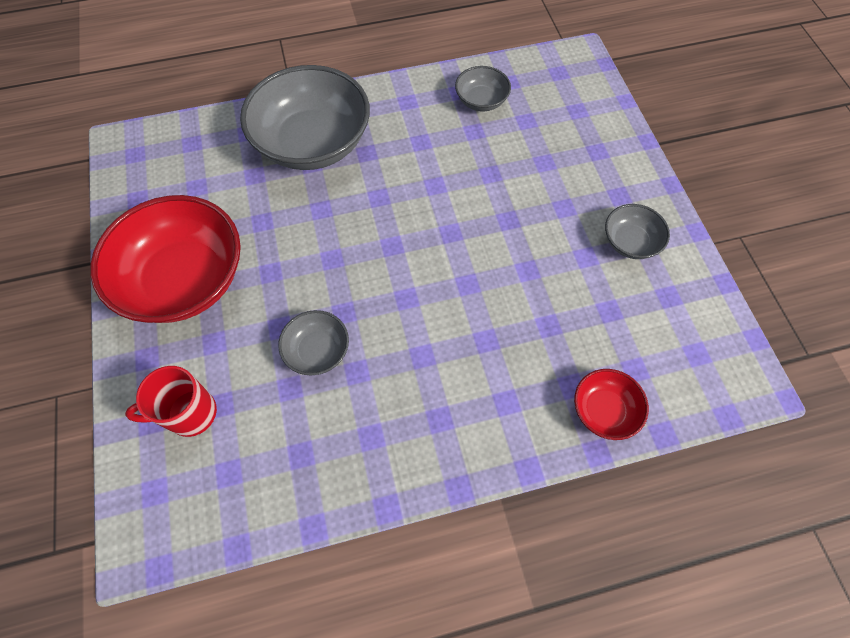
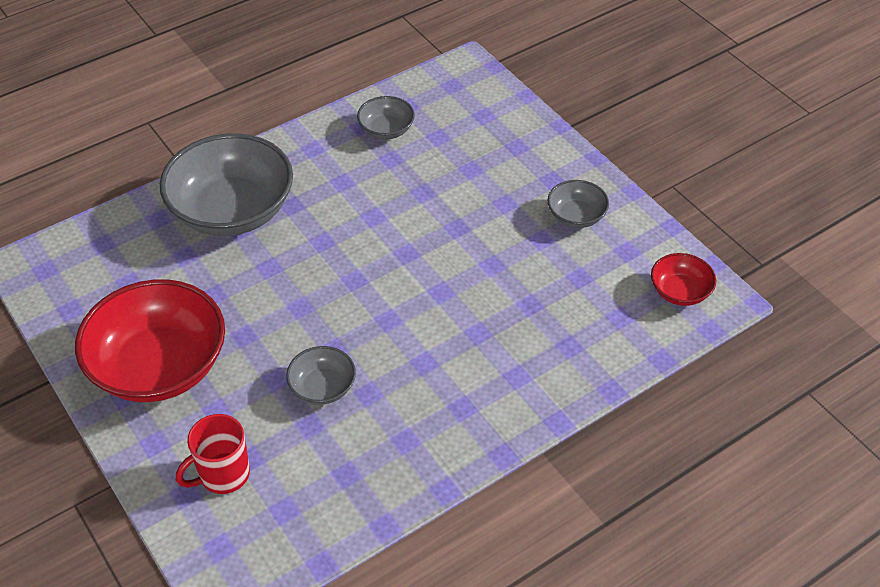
camera: 20 degrees left, 15 degrees down
(604, 410) = (604, 356): red bowl -> red bowl (680, 291)

